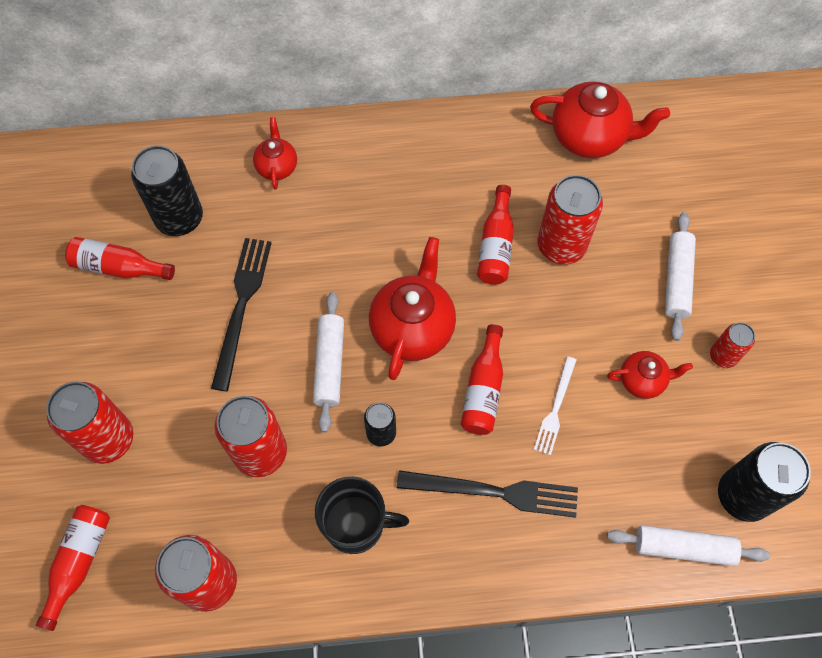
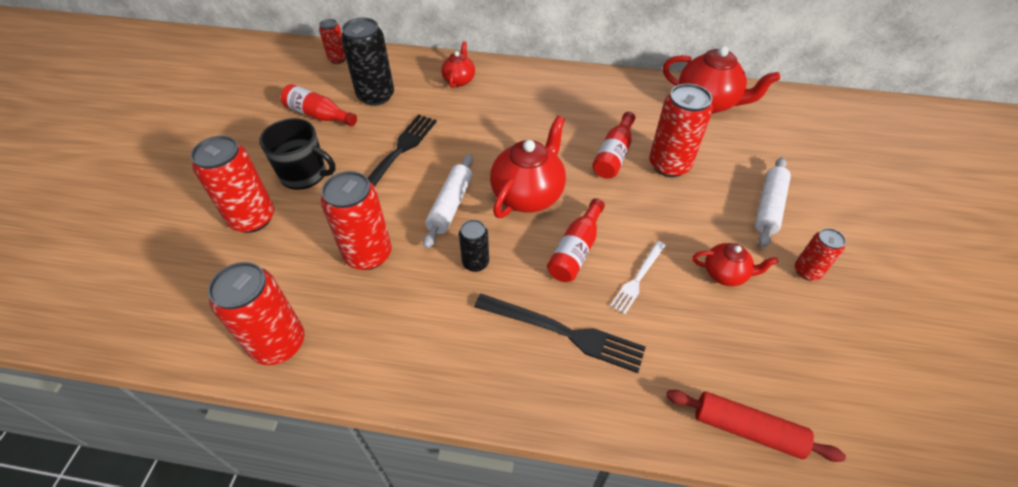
camera: 15 degrees right, 15 degrees down
(79, 562) = (181, 300): red bottle -> none
(103, 165) = (338, 59): none -> red can
(356, 524) = (427, 329): black mug -> black mug (305, 175)
(683, 548) = (747, 429): white rolling pin -> red rolling pin
(743, 495) = (817, 395): black can -> none

